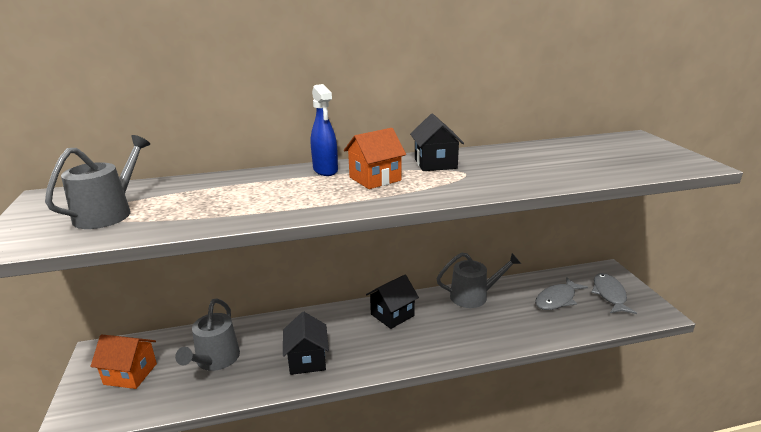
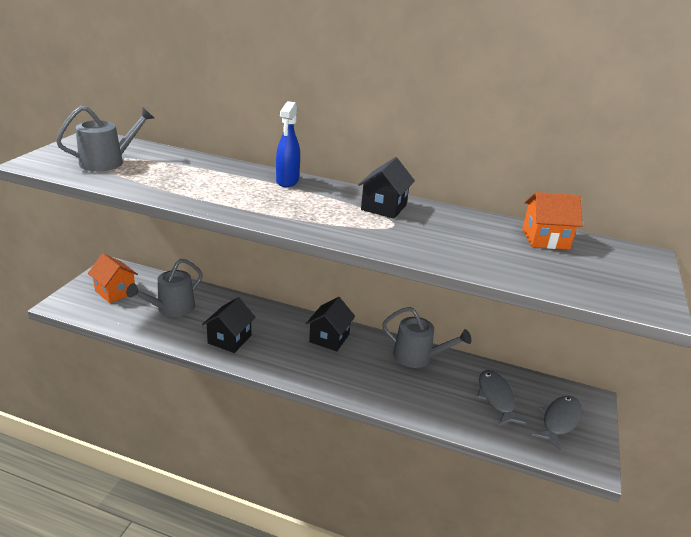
camera: 30 degrees right, 5 degrees up
(375, 179) = (312, 202): orange house -> orange house (545, 239)
(392, 315) = (329, 338): black house -> black house turned 60 degrees counterclockwise
(557, 299) = (496, 398): grey fish -> grey fish turned 90 degrees clockwise

